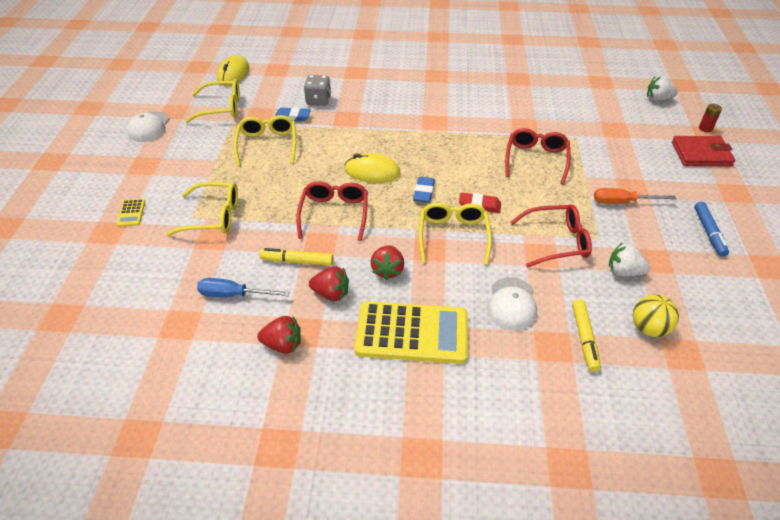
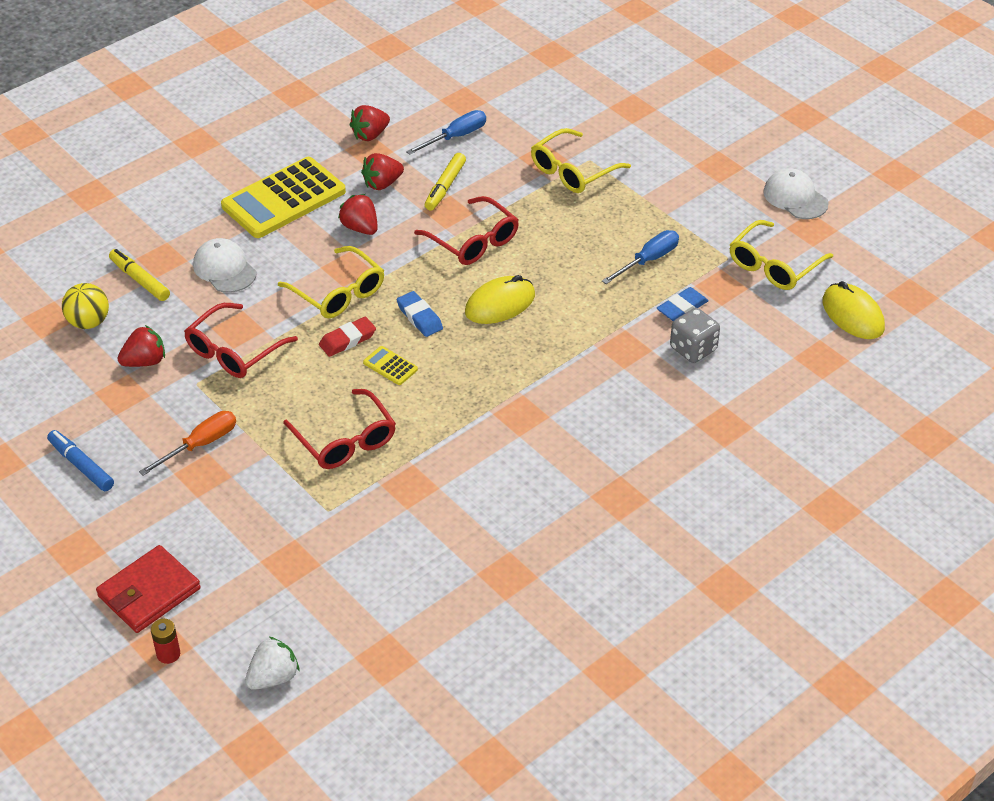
camera: 135 degrees right, 0 degrees up
(131, 213) = (644, 130): yellow calculator -> yellow calculator (390, 366)
(267, 145) = (648, 260): yellow glasses -> blue screwdriver
(297, 261) = (445, 187): yellow marker -> yellow marker turned 150 degrees clockwise
(624, 272) = (145, 361): white strawberry -> red strawberry

